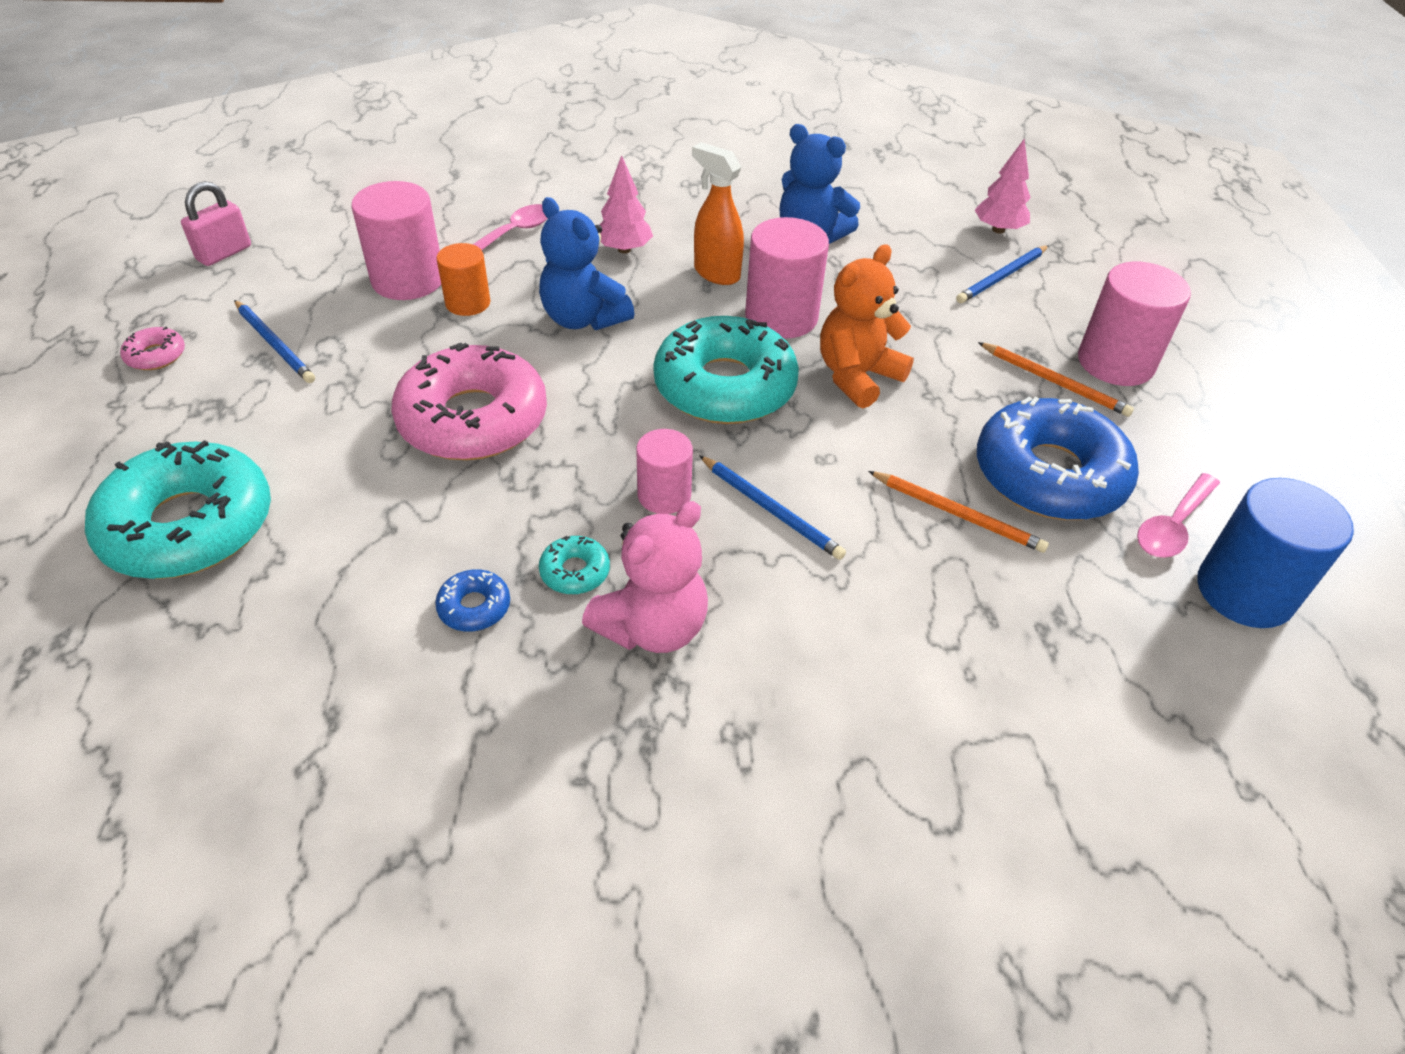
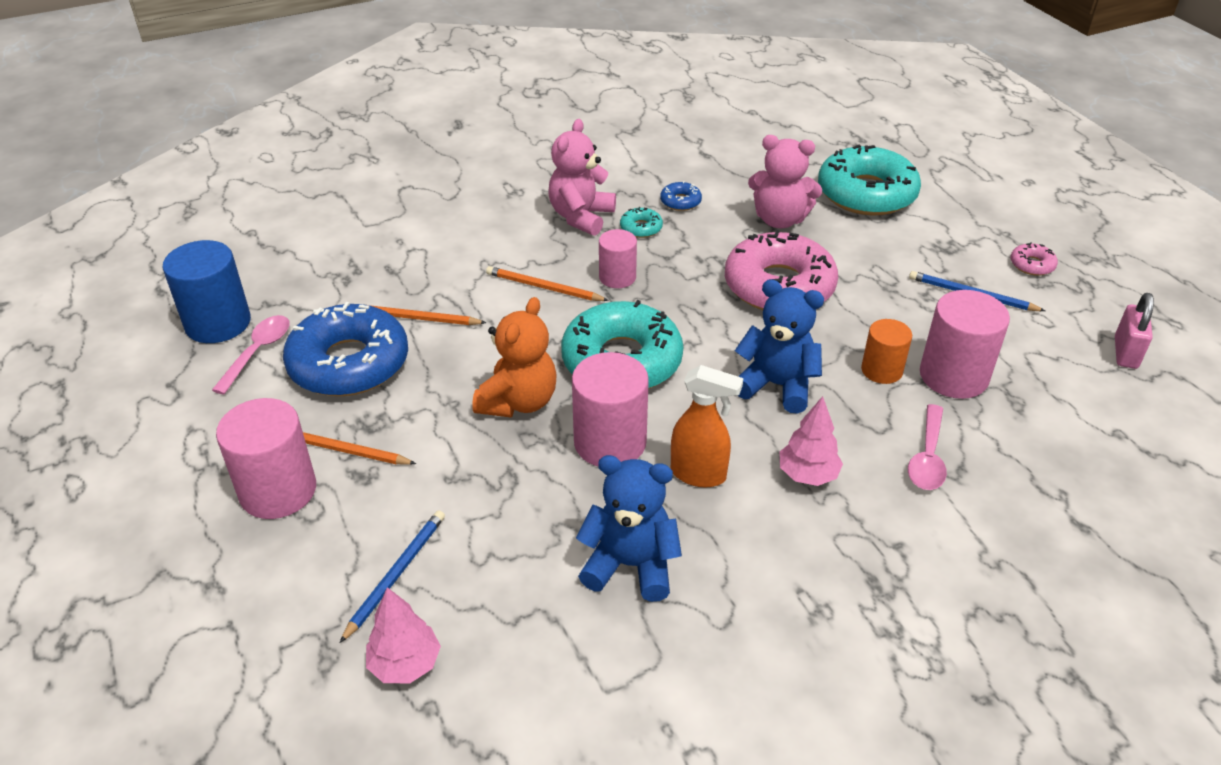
camera: 160 degrees right, 5 degrees down
(365, 520) = (779, 220): none -> pink teddy bear
(771, 510) = (544, 287): blue pencil -> orange pencil

